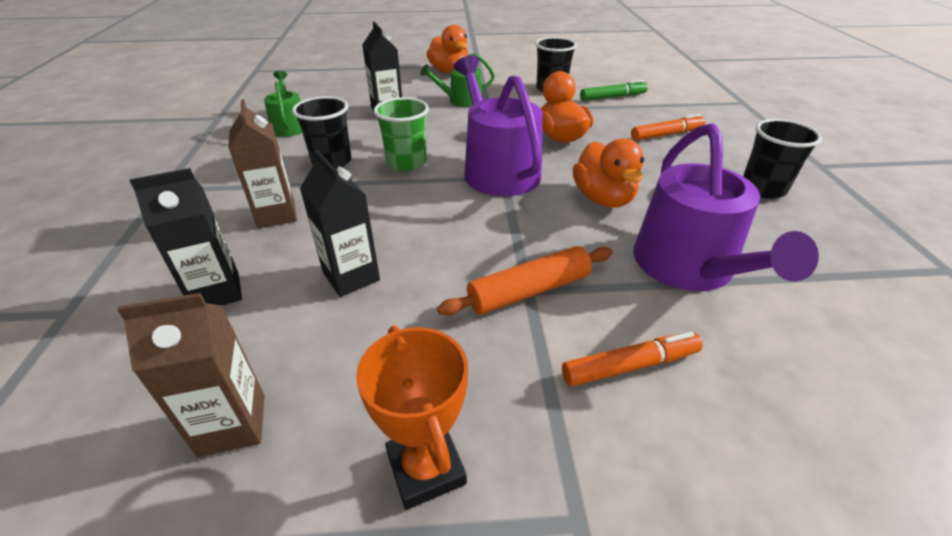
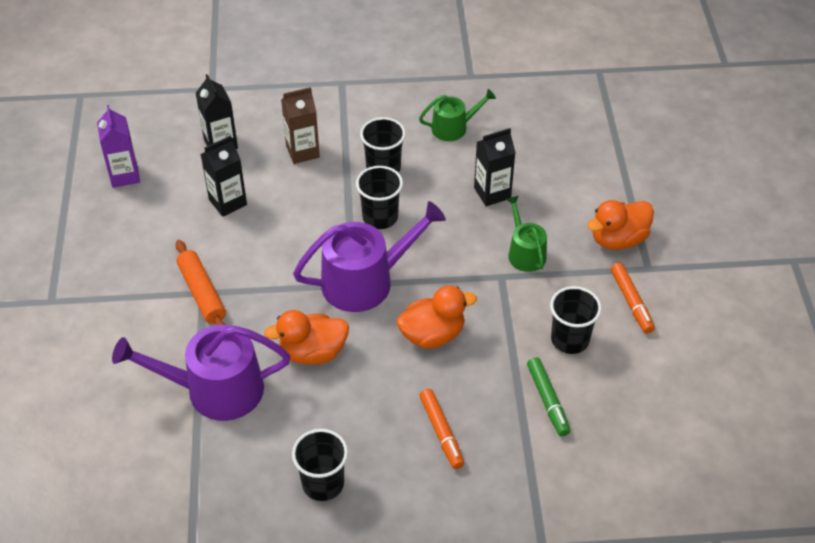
camera: 90 degrees right, 10 degrees up
(232, 425) = (124, 175): brown carton -> purple carton
(406, 163) = (380, 217): green cup -> black cup
(426, 468) = (87, 247): orange trophy -> none
(629, 366) = (132, 335): orange marker -> orange marker (631, 301)

